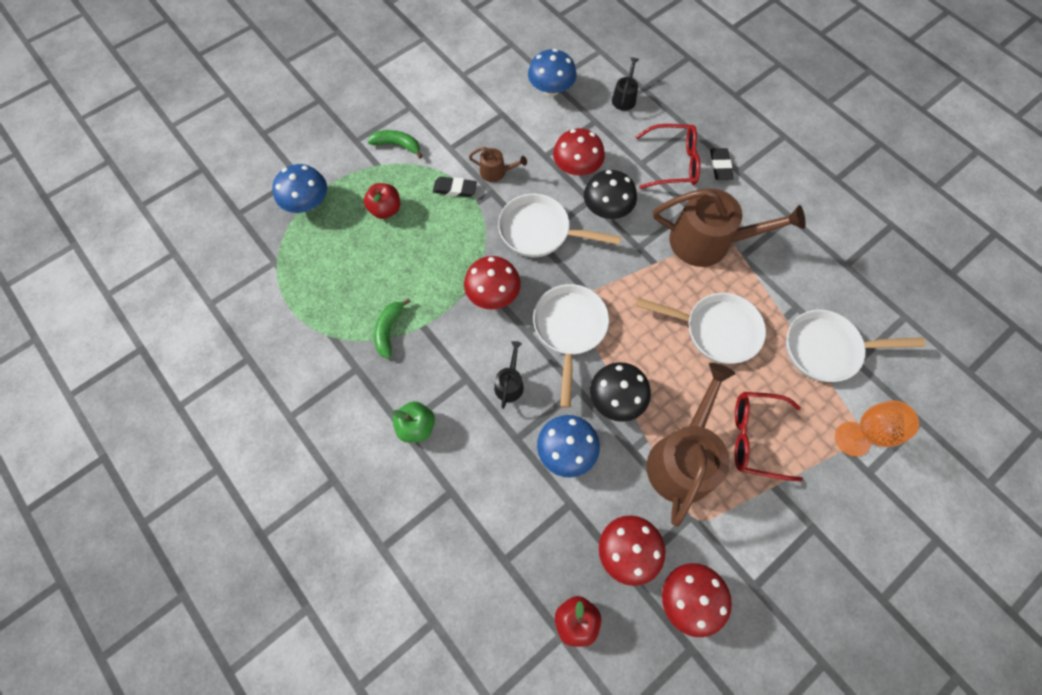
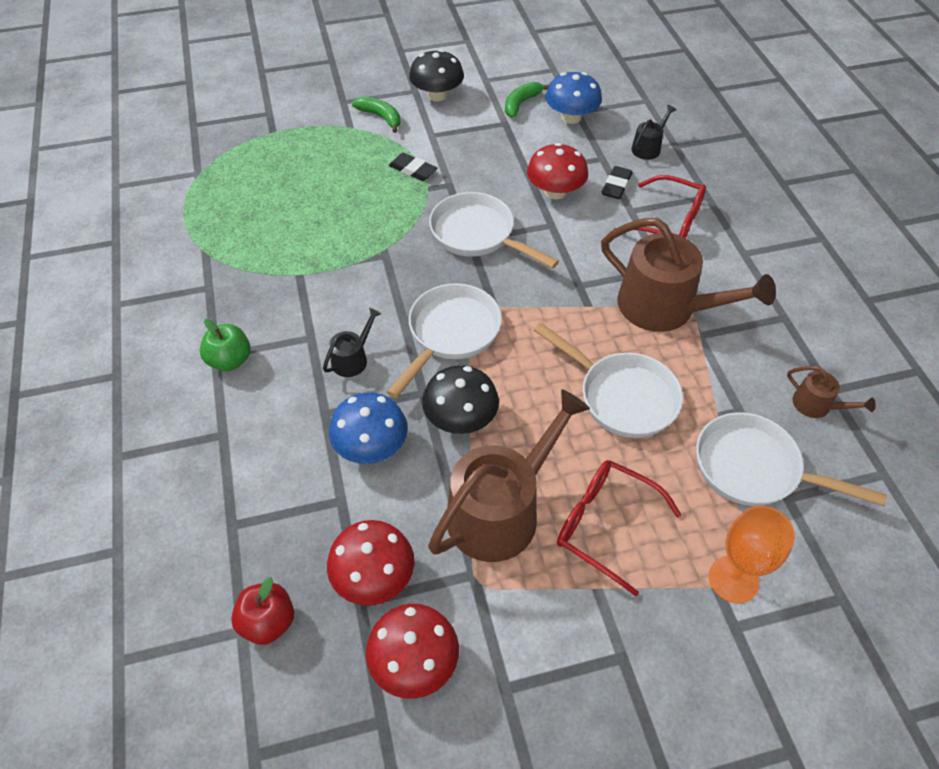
camera: 25 degrees right, 15 degrees down
(307, 203) = (262, 136): blue mushroom -> none
(385, 209) = (332, 165): red apple -> none
(389, 330) = (263, 266): green banana -> green banana (521, 104)
(493, 293) = (390, 272): red mushroom -> none
(496, 172) = (465, 169): brown watering can -> brown watering can (816, 405)
(607, 208) = (565, 238): black mushroom -> black mushroom (437, 95)
(720, 166) = (724, 242): black eraser -> black eraser (616, 186)

